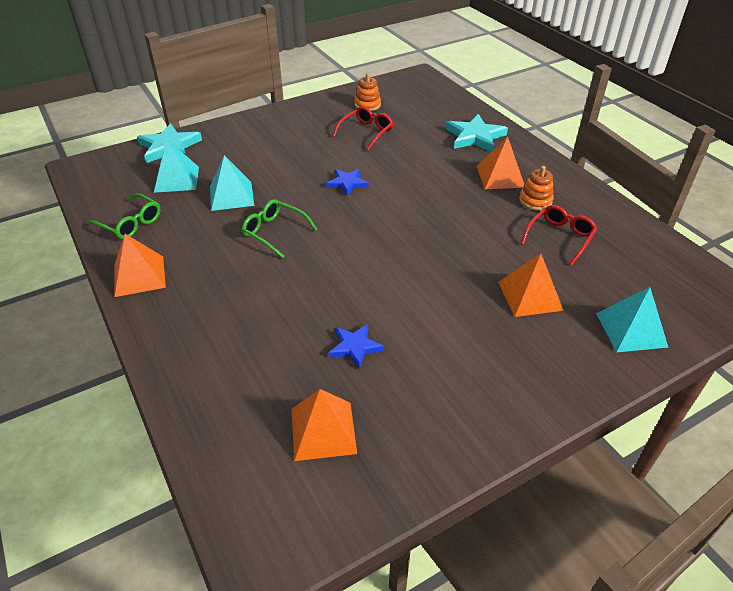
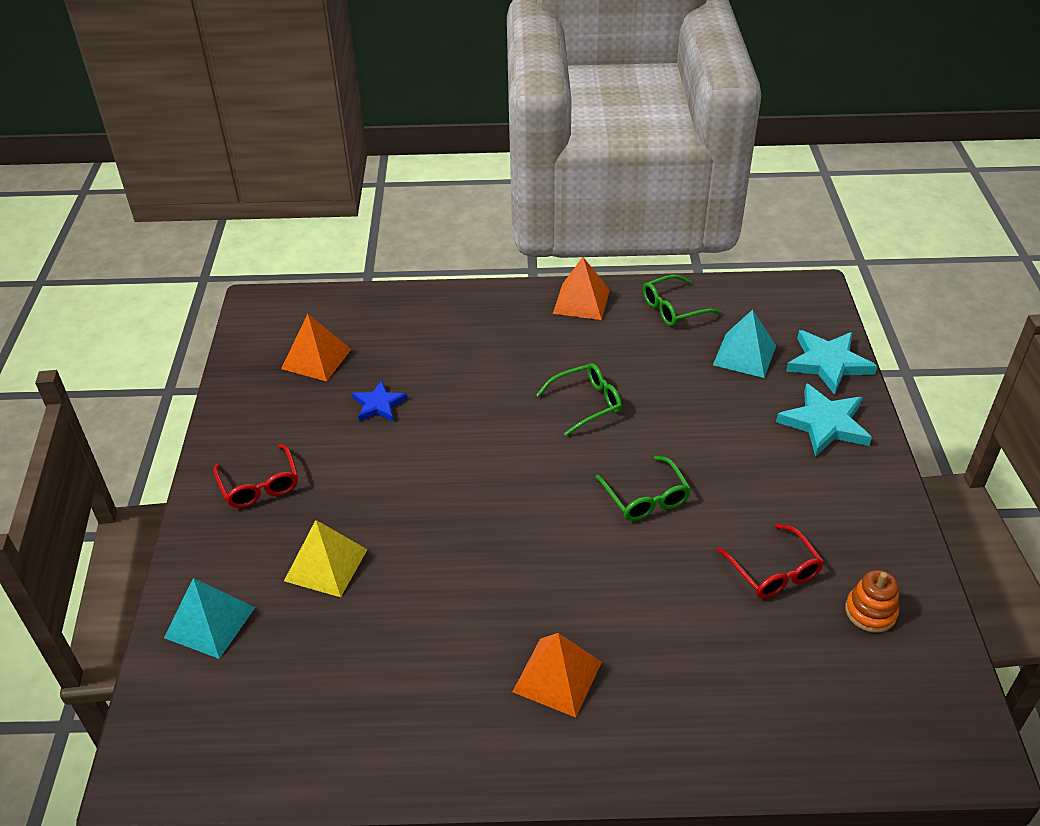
camera: 120 degrees right, 0 degrees up
(231, 196) = (681, 389): turquoise pyramid -> none
(347, 183) = (645, 497): blue star -> green glasses
(475, 137) = (688, 711): turquoise star -> turquoise star (825, 423)
(529, 296) = (326, 565): orange pyramid -> yellow pyramid
(535, 201) = (474, 683): orange stacking toy -> none
(559, 238) = (385, 658): red glasses -> red glasses (259, 485)

